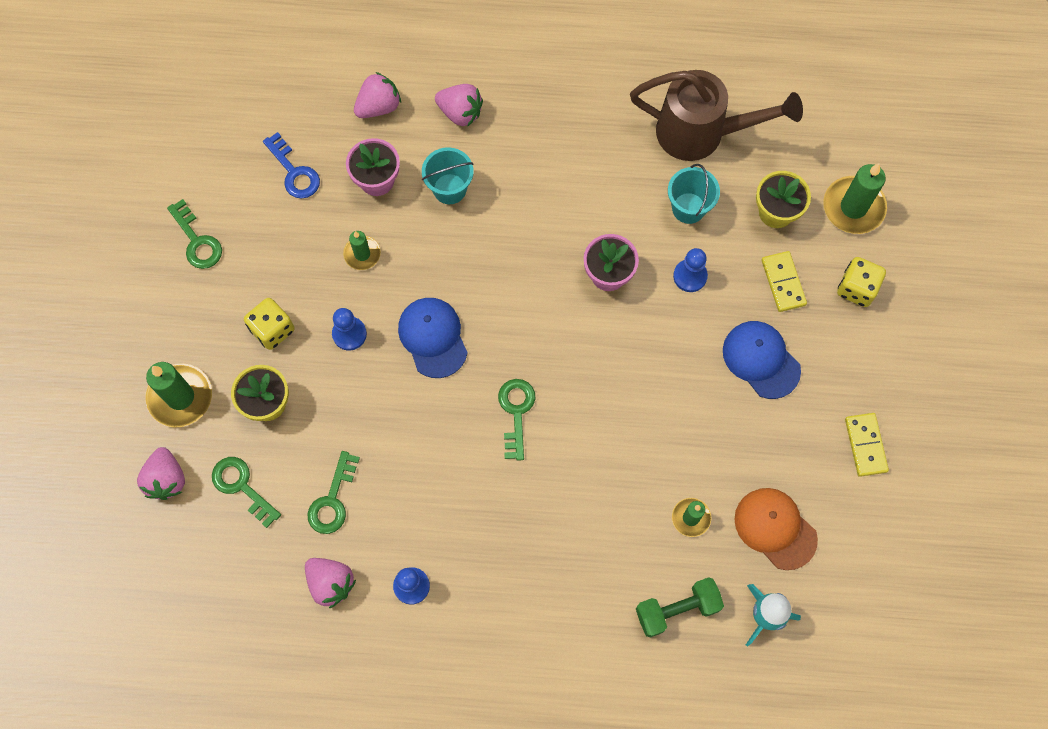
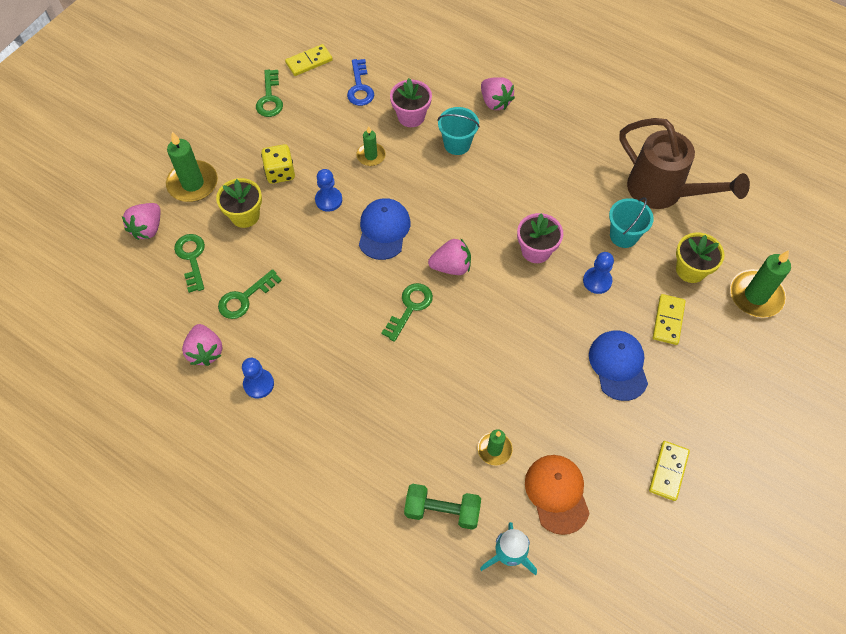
camera: 30 degrees right, 10 degrees down
(212, 168) = (309, 62): none -> yellow domino
(379, 106) = (442, 74): pink strawberry -> pink strawberry (451, 266)
(856, 288) = (726, 353): yellow dice -> none

